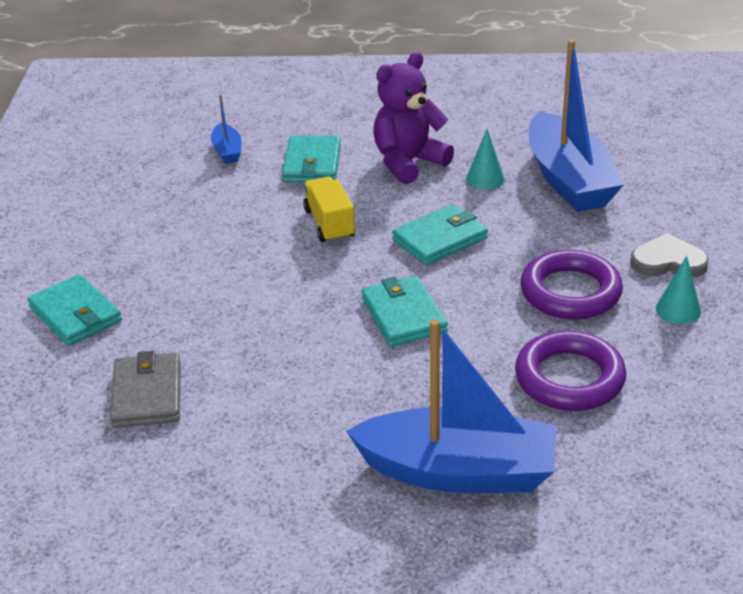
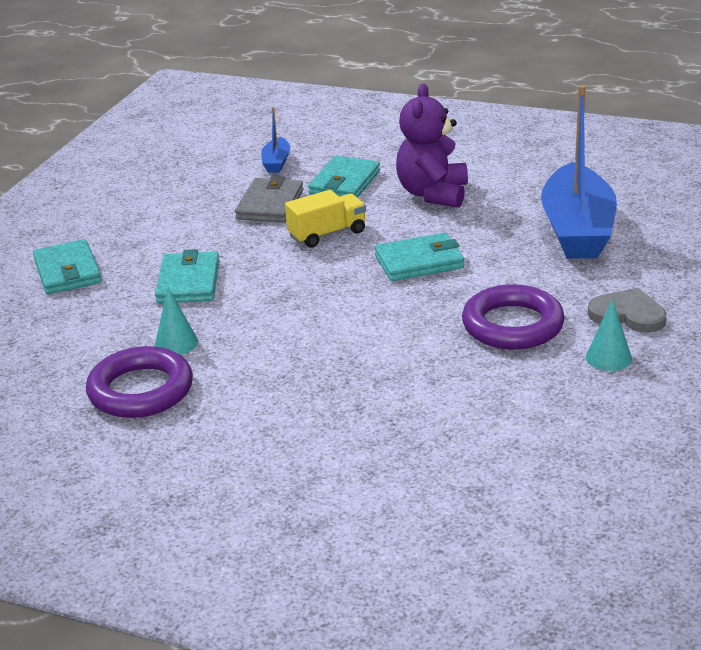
camera: 20 degrees right, 5 degrees down
(147, 394) = (85, 342): grey wallet -> grey wallet (270, 204)
(329, 224) = (327, 234): yellow truck -> yellow truck turned 60 degrees clockwise
(403, 315) = (344, 318): turquoise wallet -> turquoise wallet (188, 282)
(408, 162) = (433, 194): purple teddy bear -> purple teddy bear turned 60 degrees counterclockwise
(459, 471) = (308, 452): blue boat -> none
(485, 179) = (496, 217): turquoise cone -> turquoise cone (176, 343)
(569, 378) = (462, 396): purple ring -> purple ring (141, 390)

